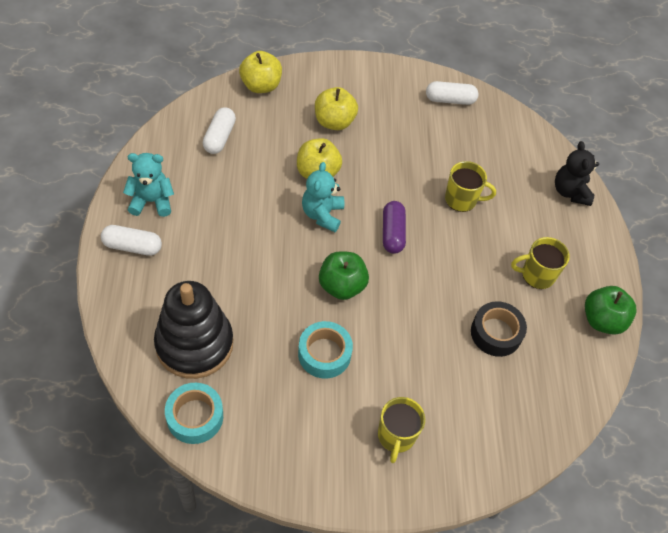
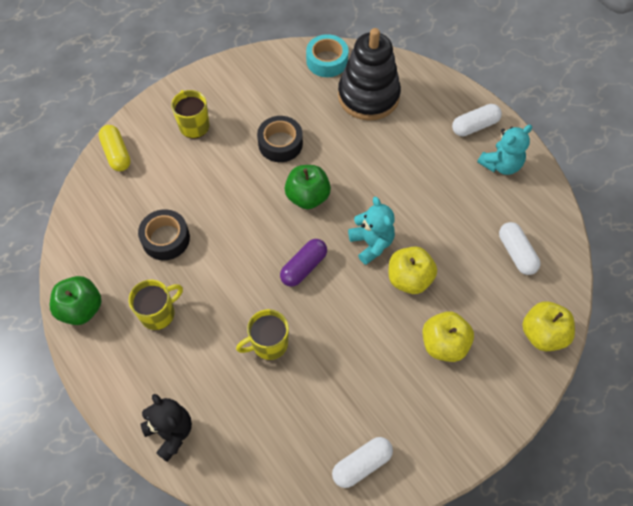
camera: 150 degrees right, 5 degrees up
(324, 354) = (280, 144): turquoise tape -> black tape
(392, 233) = (303, 267): purple capsule -> purple capsule turned 75 degrees clockwise
(497, 458) = (117, 154): none -> yellow capsule

